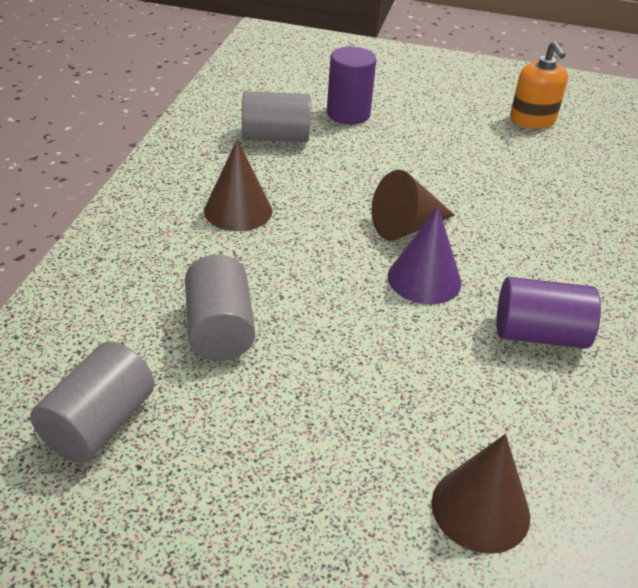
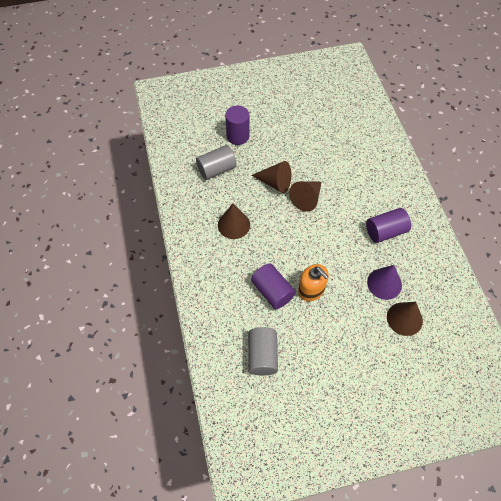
camera: 25 degrees left, 20 degrees up
(219, 329) = (272, 291): grey cylinder -> purple cylinder
(364, 186) = (275, 183): none -> brown cone
(424, 279) = (330, 225): purple cone -> purple cone (384, 283)
(532, 120) = (320, 100): orange soap dispenser -> orange soap dispenser (311, 290)

